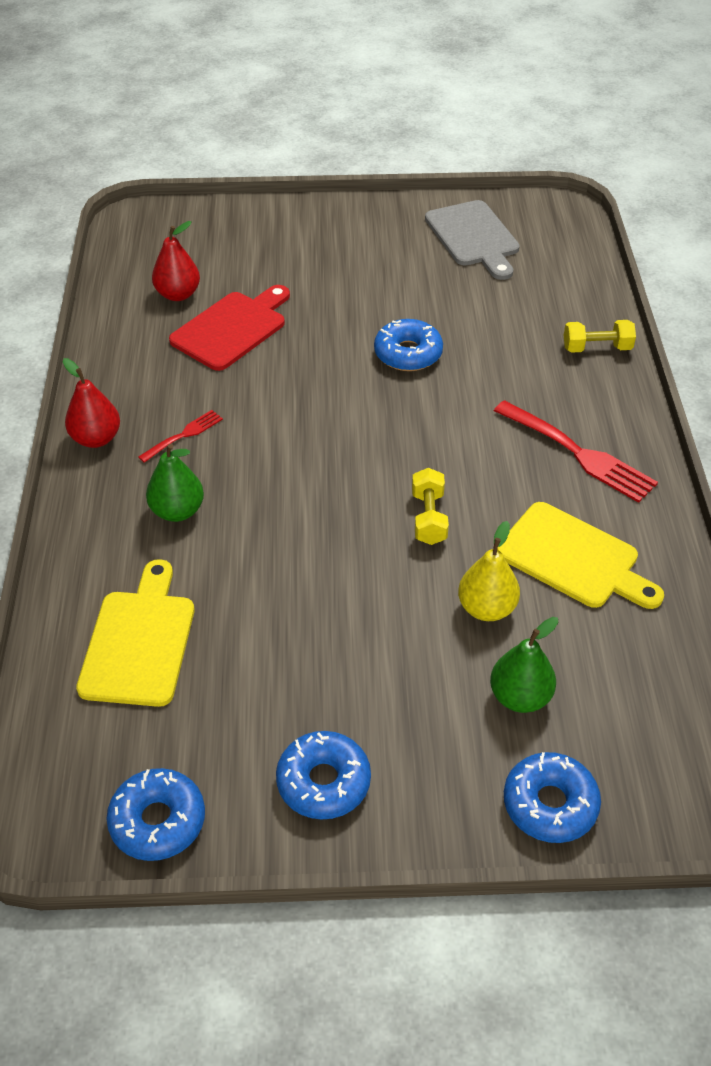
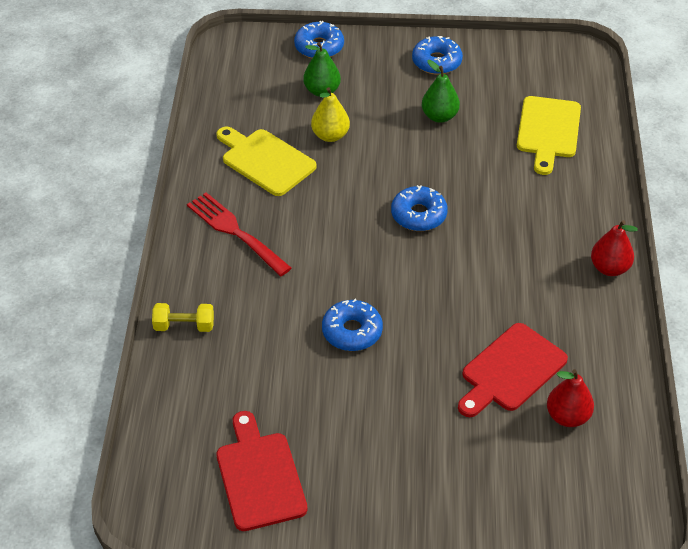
camera: 175 degrees left, 0 degrees up
(158, 821) = (523, 52): blue donut -> blue donut (418, 215)
(177, 511) = (536, 208): green pear -> green pear (439, 116)
(183, 435) = (540, 266): red fork -> none
(428, 518) = (357, 192): yellow dumbbell -> none
(474, 237) = (259, 476): grey cutting board -> red cutting board

